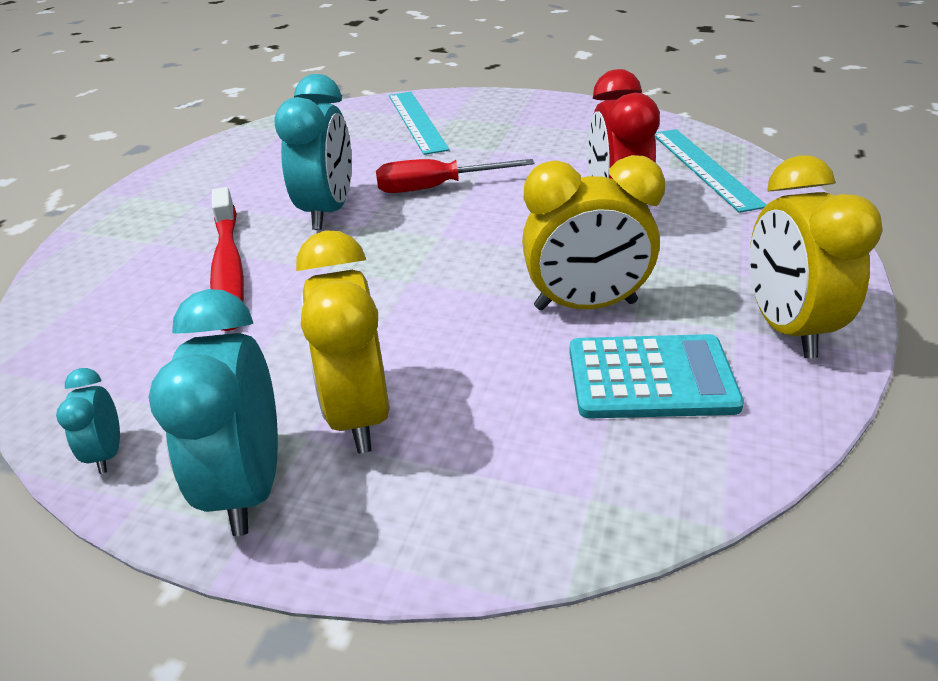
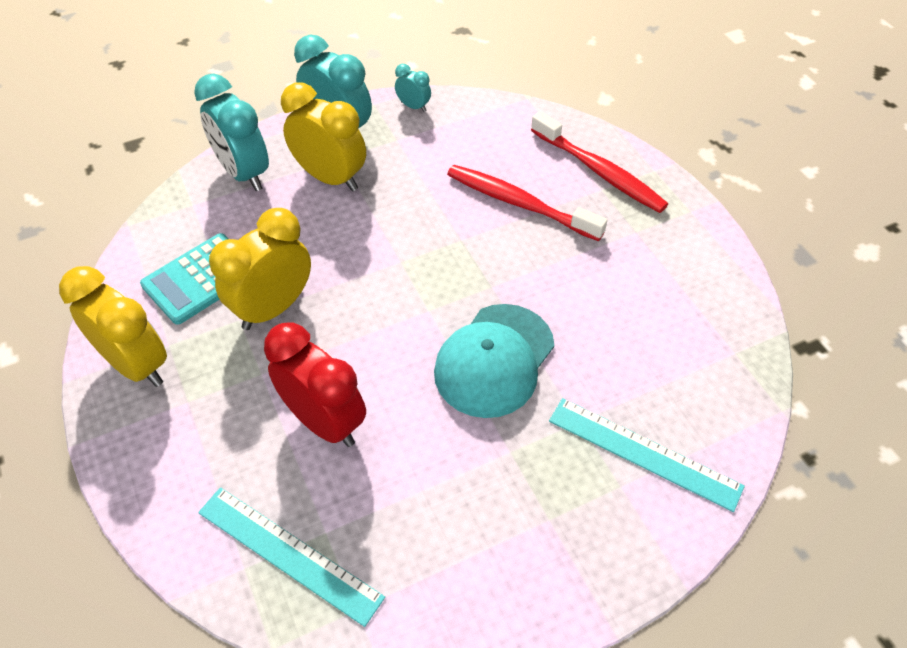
camera: 135 degrees right, 15 degrees up
(117, 255) = (599, 171): none -> red toothbrush
(328, 211) = (535, 283): turquoise clock -> turquoise clock (244, 173)
(436, 187) = (494, 360): red screwdriver -> turquoise cap

